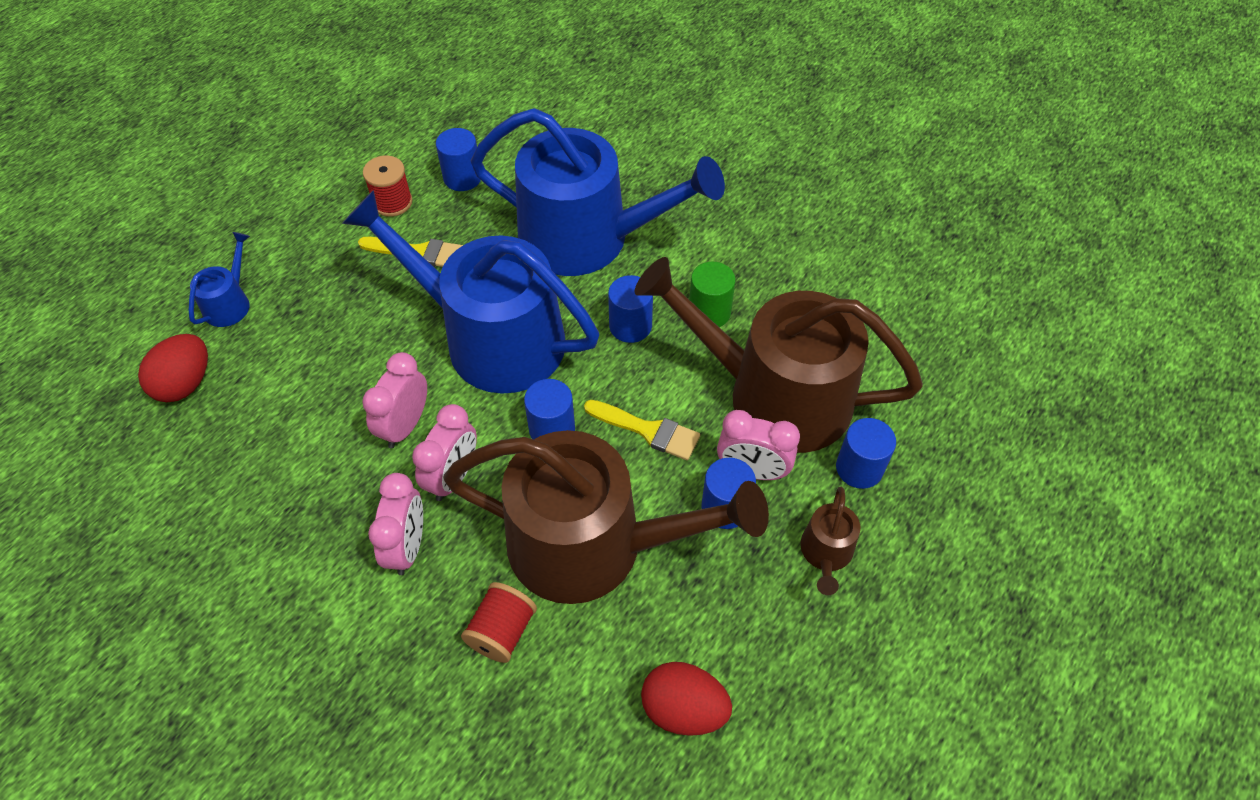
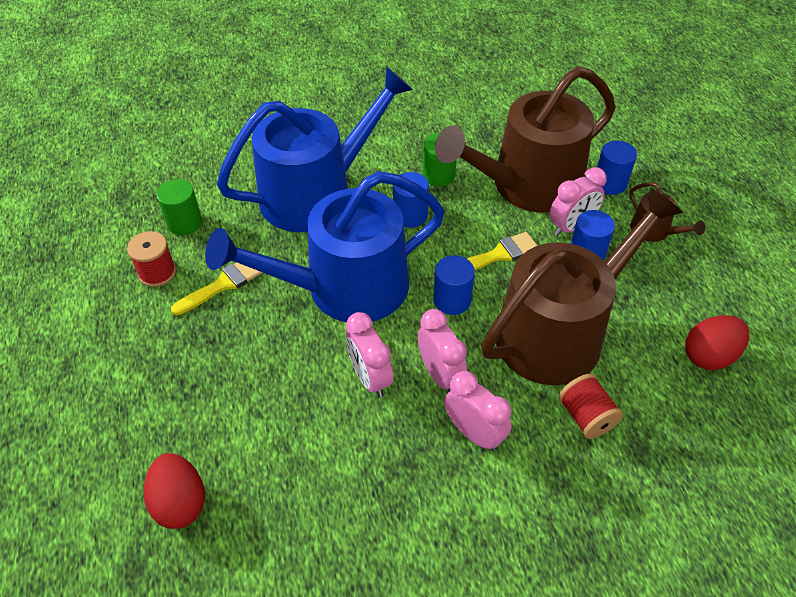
camera: 50 degrees left, 5 degrees down
(229, 303) = (132, 427): blue watering can -> none
(462, 178) = (184, 223): blue cylinder -> green cylinder

